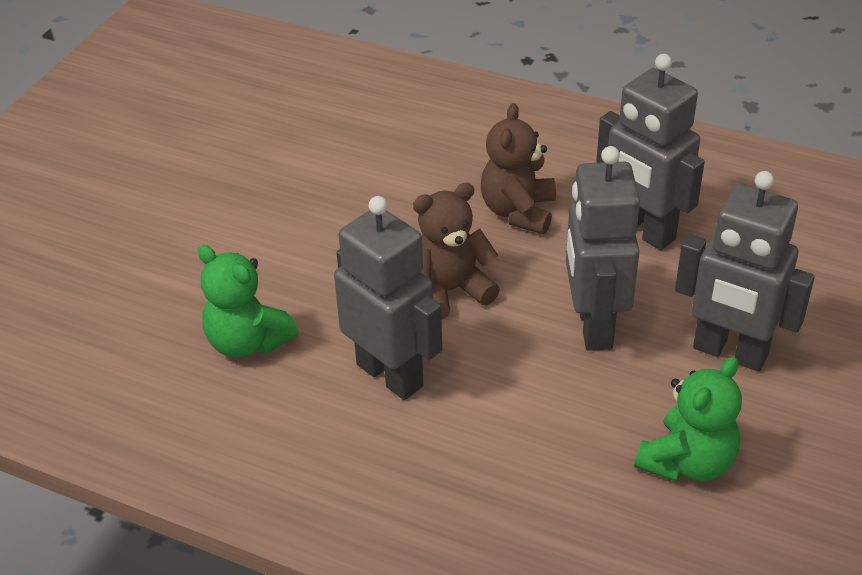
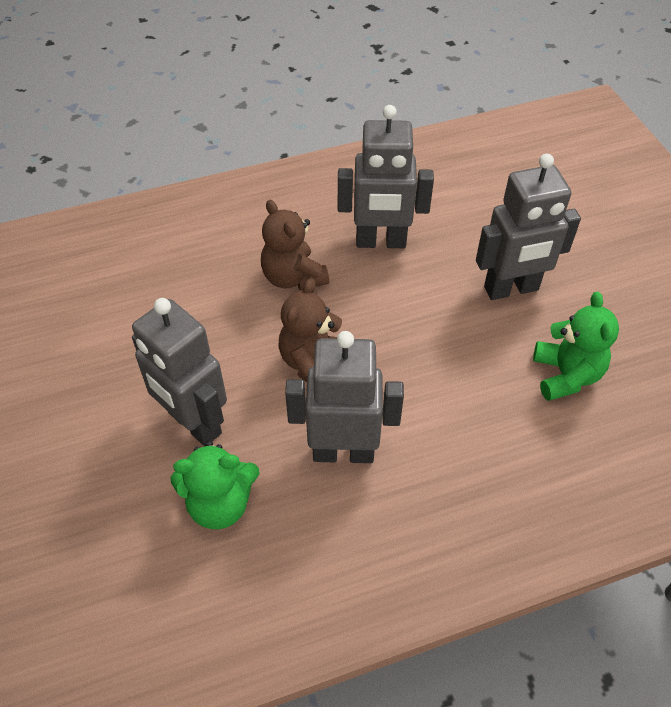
camera: 45 degrees left, 10 degrees up
(593, 326) = (423, 325): grey robot -> grey robot (194, 423)

